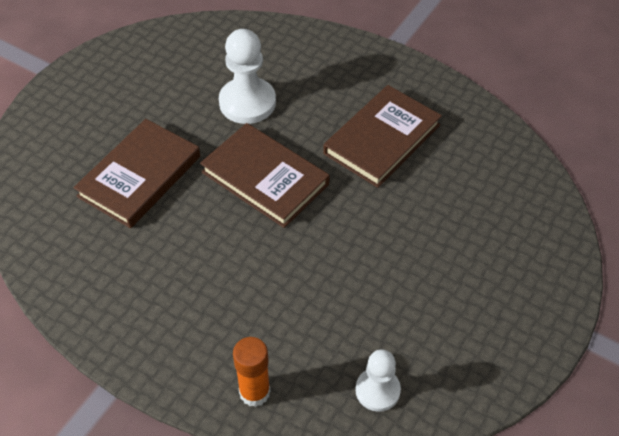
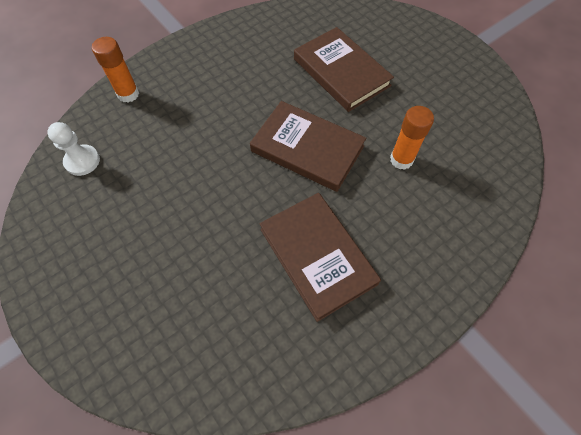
camera: 110 degrees right, 10 degrees up
(247, 102) = (401, 159): white pawn -> orange glue stick
(265, 178) = (307, 149): brown book -> brown book turned 60 degrees clockwise

